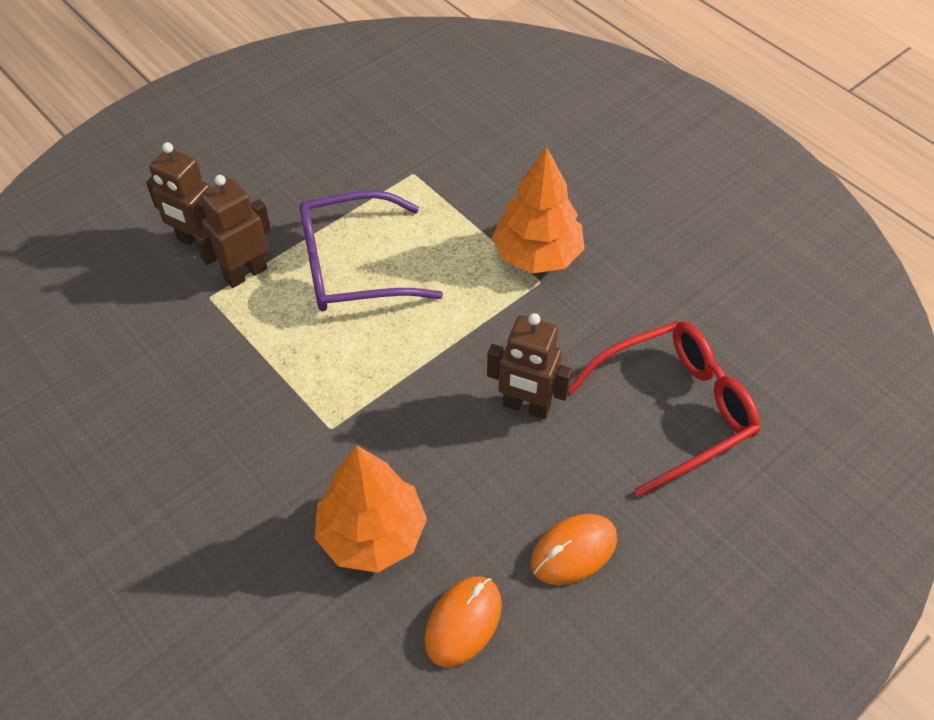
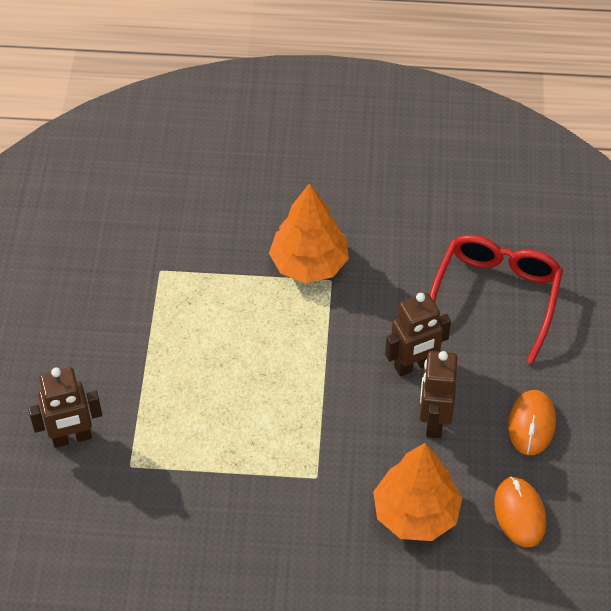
camera: 45 degrees left, 0 degrees up
(245, 273) = (134, 430): brown robot -> brown robot (433, 421)
(354, 266) = (201, 366): purple glasses -> none

